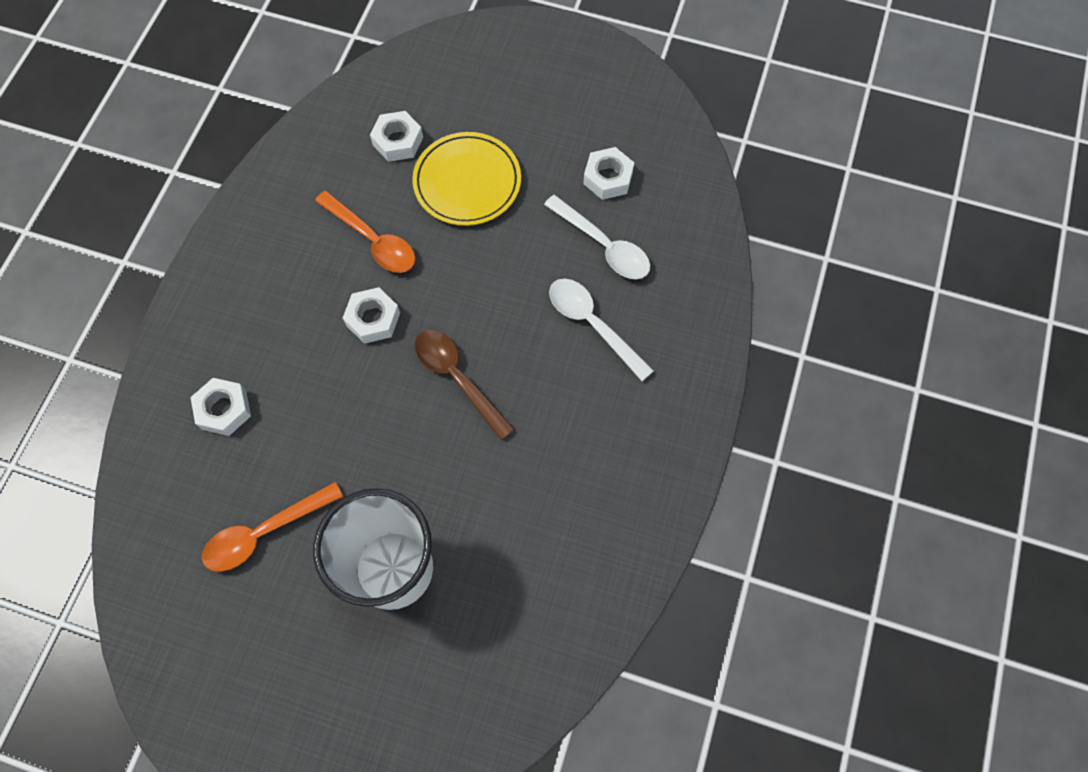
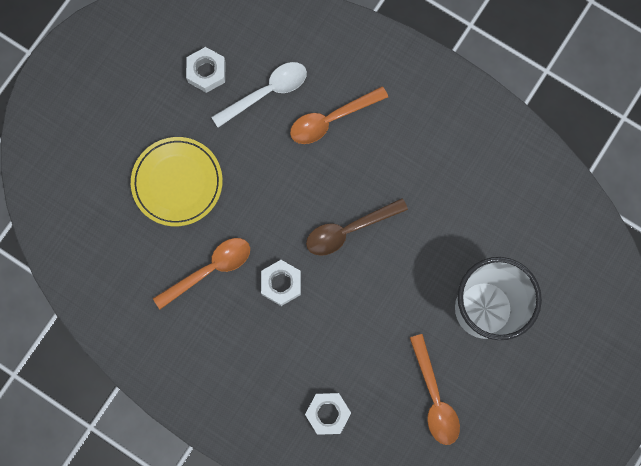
camera: 75 degrees left, 10 degrees up
(398, 141) = (120, 230): white nut -> none
(592, 324) = (331, 119): white spoon -> orange spoon

